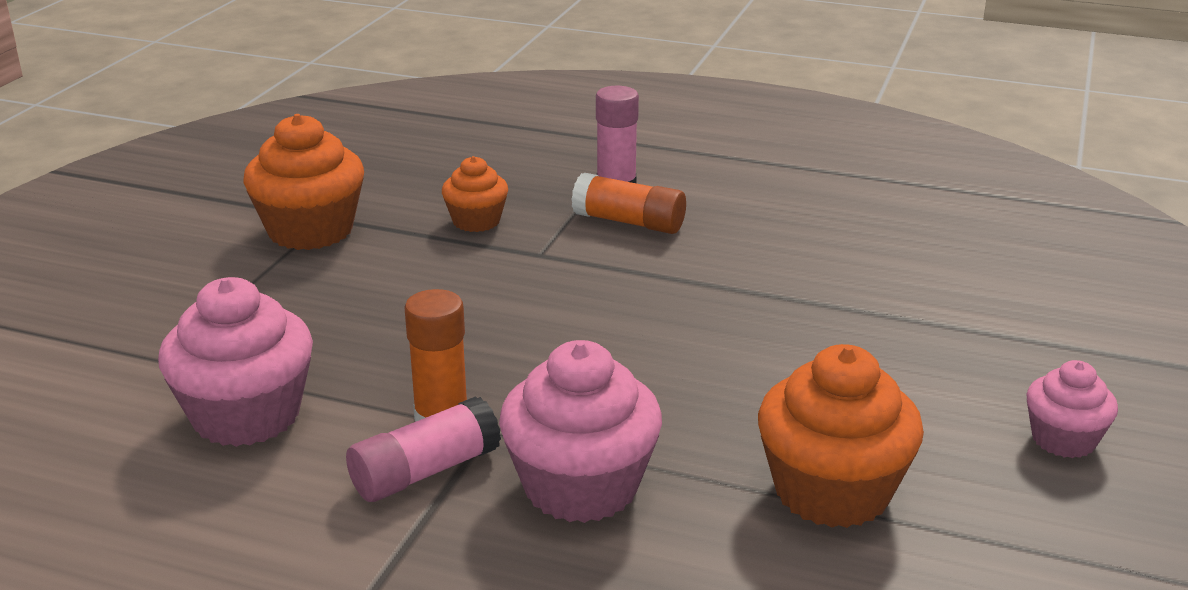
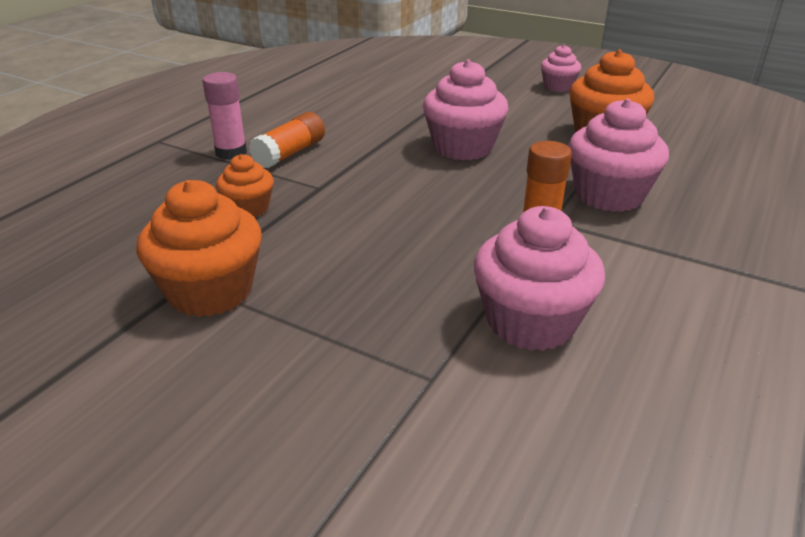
camera: 80 degrees left, 5 degrees up
(425, 472) = (600, 244): pink glue stick -> none
(706, 346) = (463, 147): none -> pink cupcake

